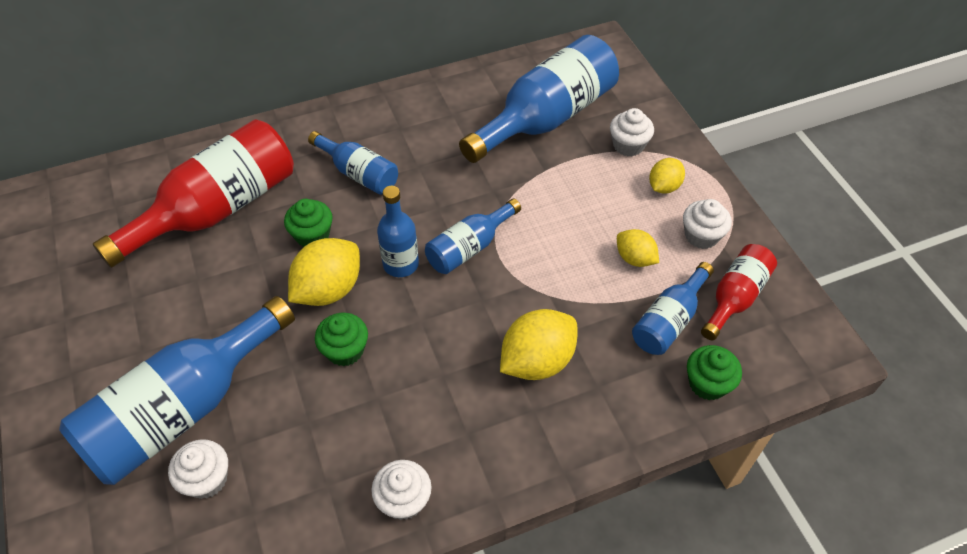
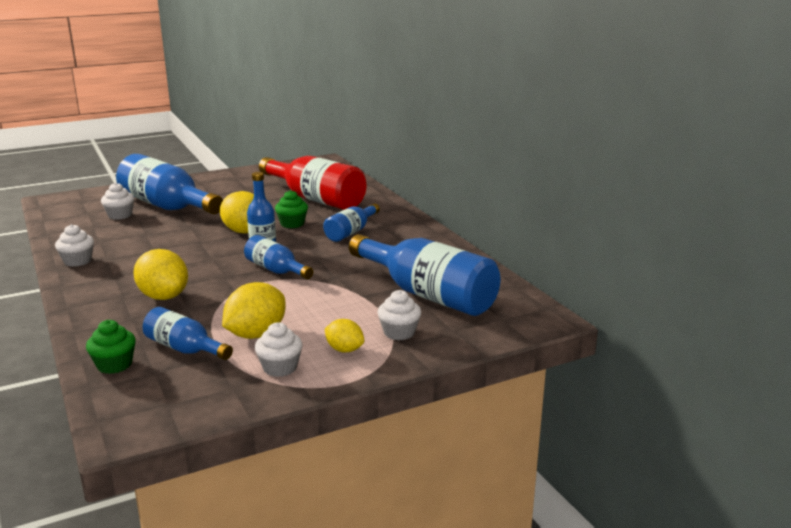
camera: 85 degrees right, 30 degrees down
(345, 350) = (194, 239): green cupcake -> none
(634, 258) = (256, 334): yellow lemon -> yellow lemon, size x1.71
(734, 297) = (201, 382): red bottle -> none

